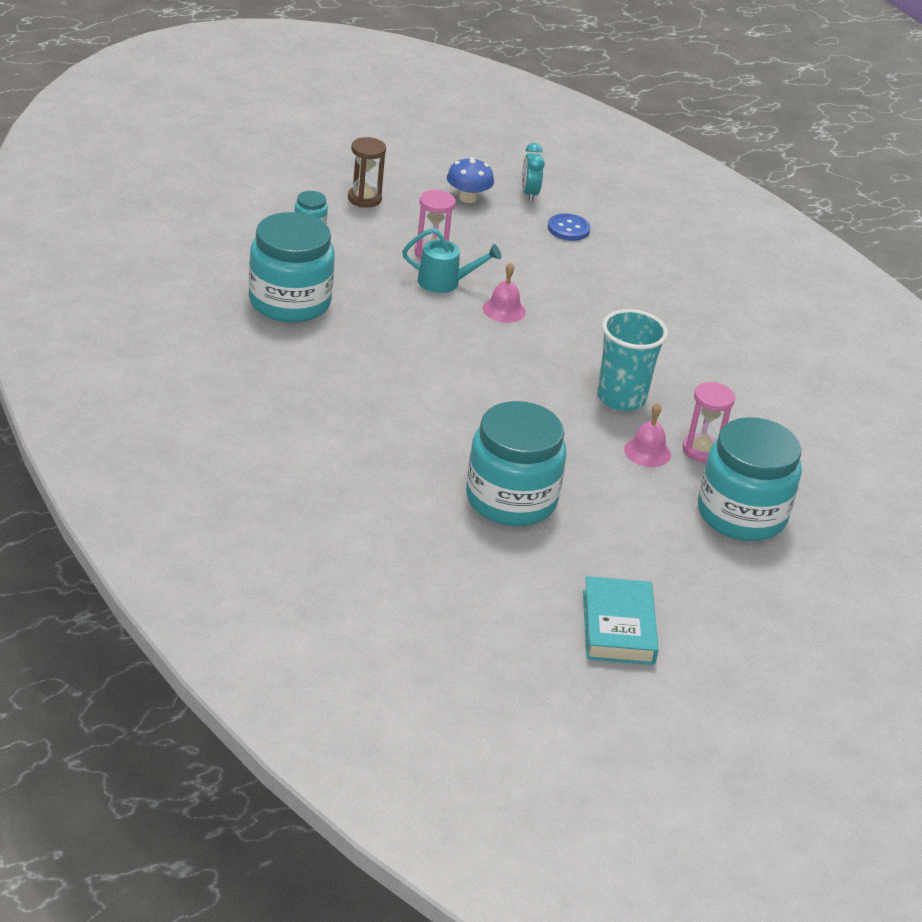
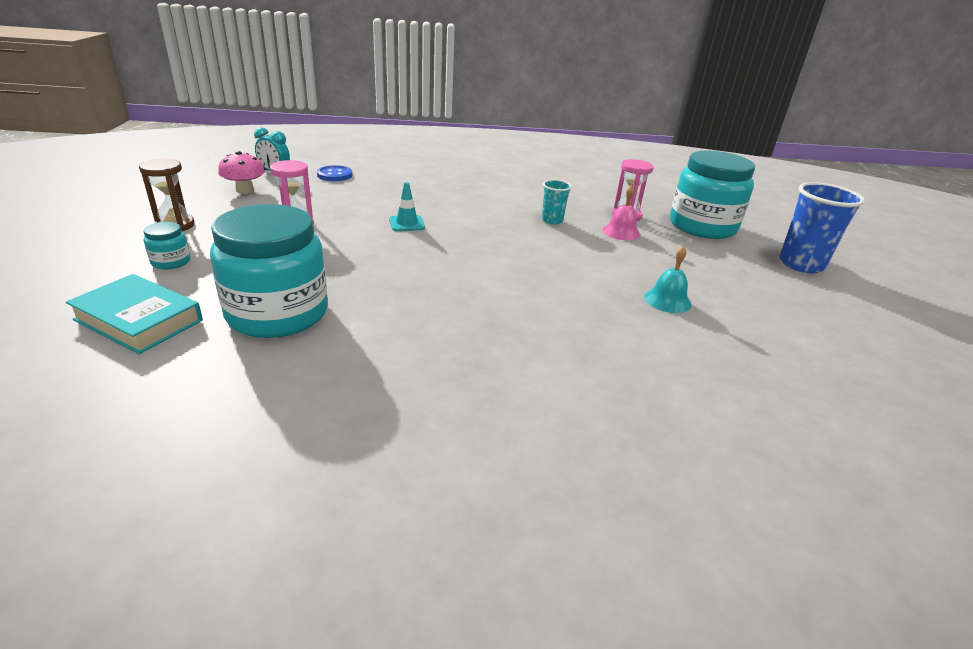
camera: 60 degrees left, 5 degrees down
(445, 282) = (344, 232): turquoise watering can -> none
(468, 198) = (245, 190): blue mushroom -> pink mushroom
(504, 310) = (407, 223): pink bell -> turquoise traffic cone
(511, 499) = (667, 300): turquoise jar -> turquoise bell
(618, 627) = (845, 309): turquoise book -> turquoise book (139, 320)
(621, 398) = (552, 220): turquoise cup -> turquoise cup, size x0.54
(710, 598) = (801, 264): none -> blue cup

